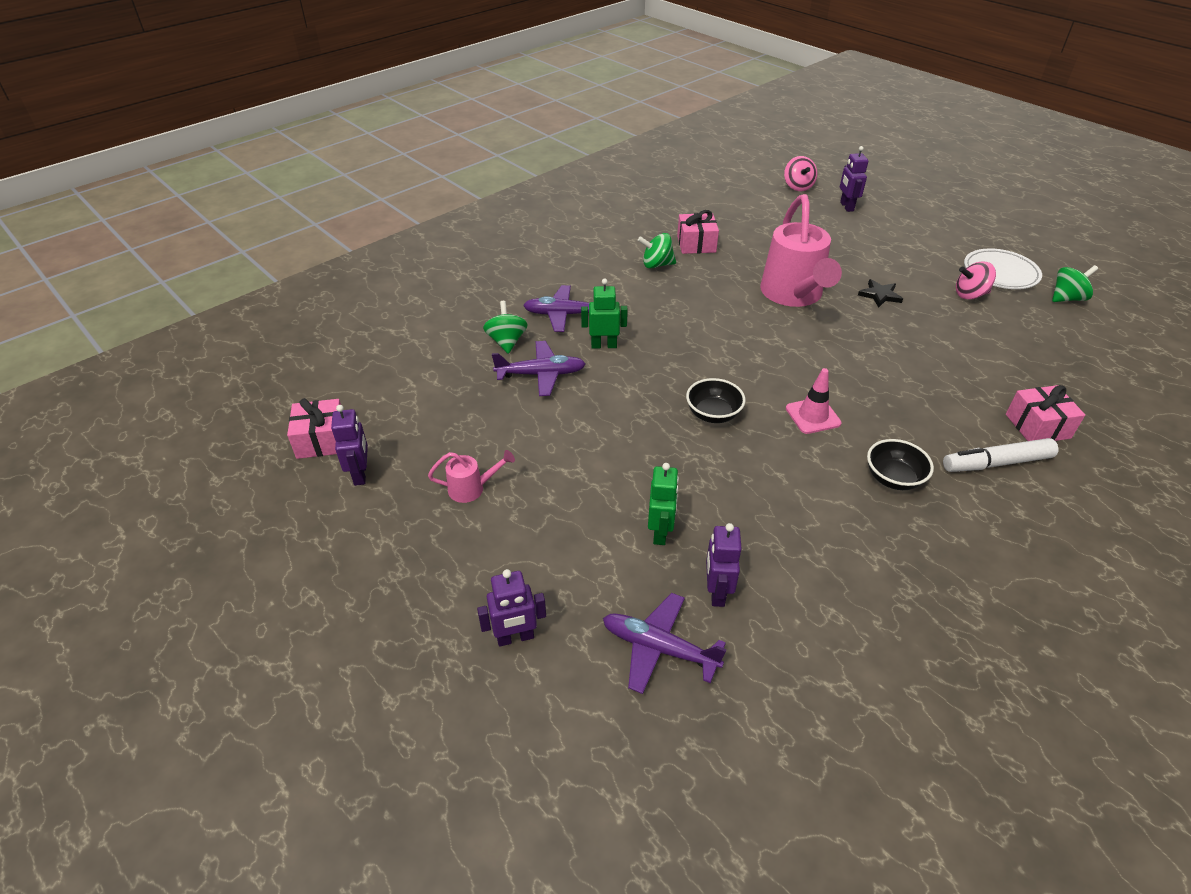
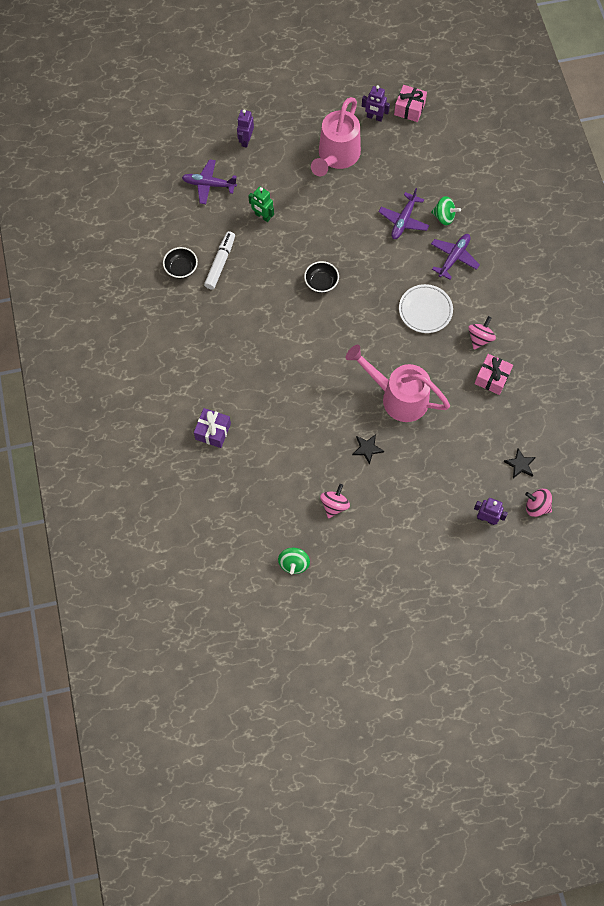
camera: 120 degrees right, 25 degrees up
(471, 488) = (336, 156): pink watering can -> pink watering can, size x2.31
(604, 345) = (411, 263): green robot -> none
(656, 265) = (480, 338): green spinning top -> pink spinning top
(658, 648) = (209, 184): purple plane -> purple plane turned 135 degrees counterclockwise
(716, 592) = (219, 219): purple robot -> none
(769, 204) = (520, 464): none -> black star
(813, 416) = (290, 328): pink traffic cone -> none
(893, 478) = (228, 332): black bowl -> black bowl (181, 269)
(997, 463) = (205, 387): white marker -> white marker (220, 263)
(1000, 273) = (344, 548): white plate -> white plate (425, 310)
(1037, 426) = (213, 431): pink gift -> purple gift

